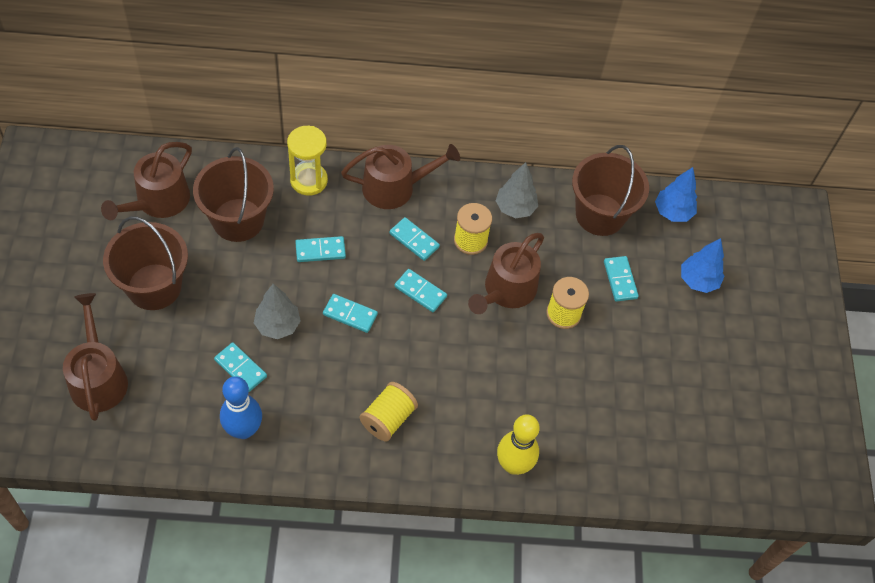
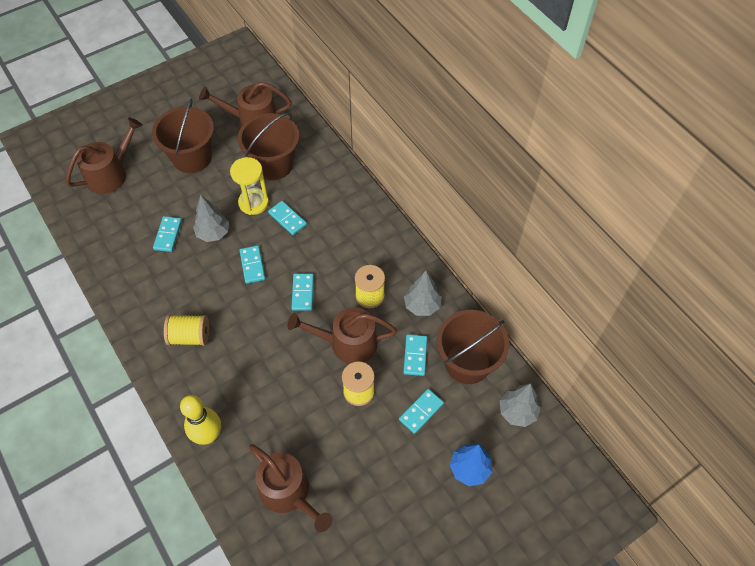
camera: 60 degrees right, 0 degrees up
(243, 430) = (126, 264): blue bowling pin -> none
(309, 180) = (335, 179): yellow hourglass -> yellow hourglass (253, 203)
(395, 187) = (373, 226): brown watering can -> brown watering can (288, 492)
(414, 240) = (340, 263): turquoise domino -> turquoise domino (415, 356)
(672, 212) = (517, 412): blue tree -> grey tree

